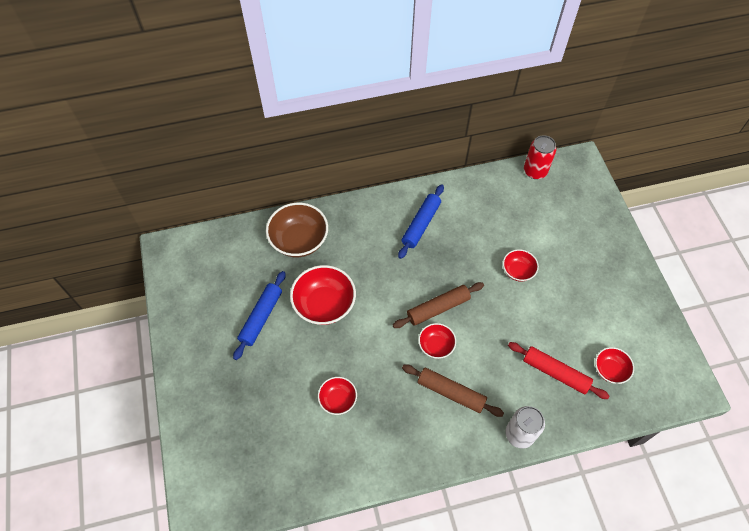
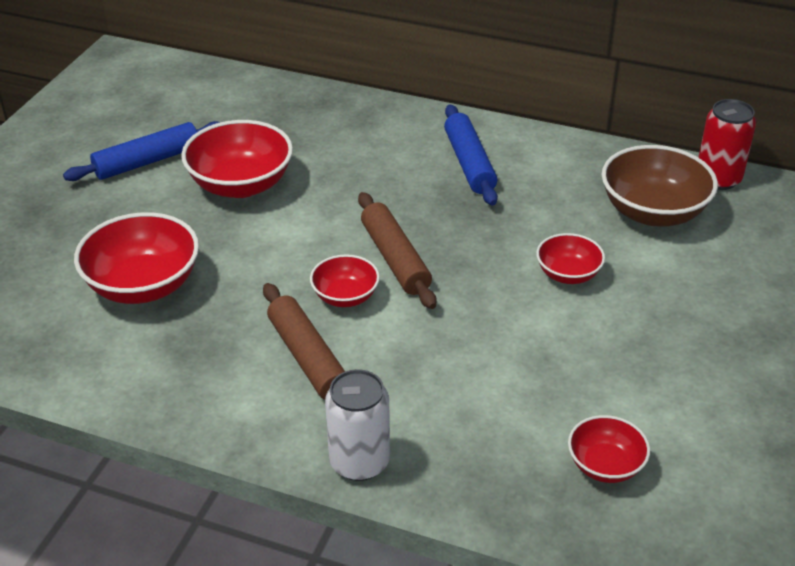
camera: 35 degrees right, 20 degrees down
(299, 240) = (282, 112): brown bowl -> brown bowl (653, 212)
(338, 400) = (143, 285): red bowl -> red bowl, size x1.77
(421, 224) = (469, 163): blue rolling pin -> blue rolling pin turned 75 degrees counterclockwise
(438, 308) = (395, 259): brown rolling pin -> brown rolling pin turned 60 degrees clockwise
(555, 372) = (502, 419): red rolling pin -> none

